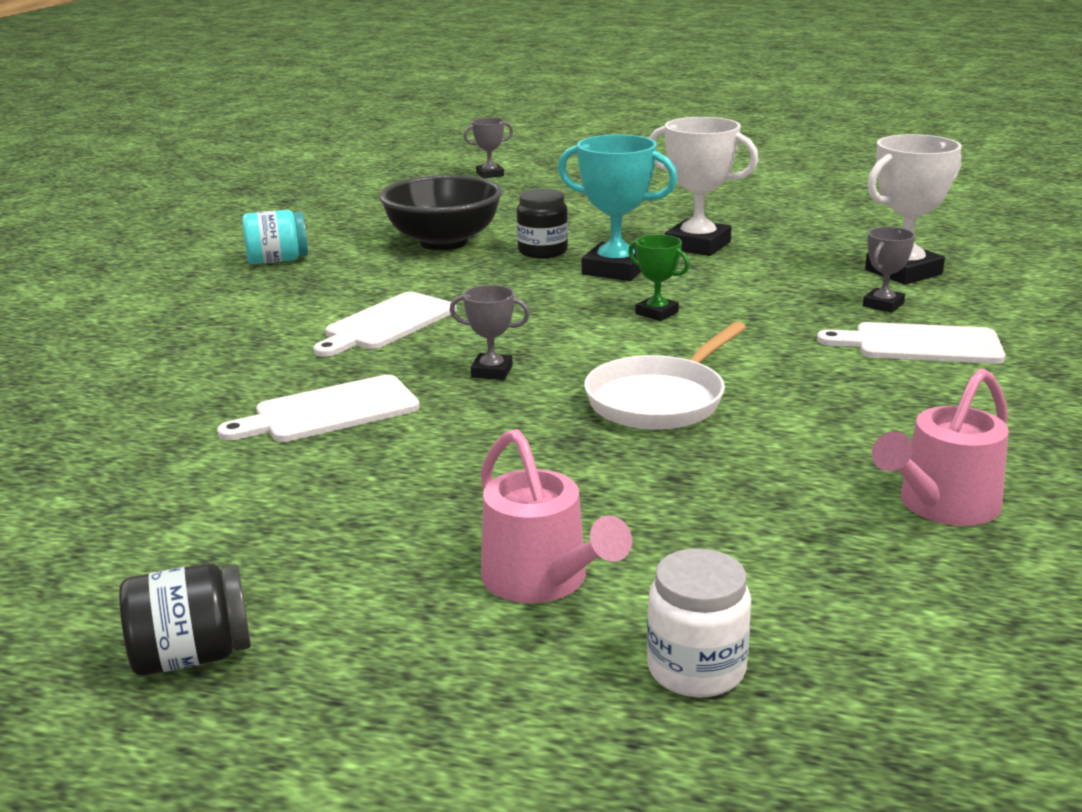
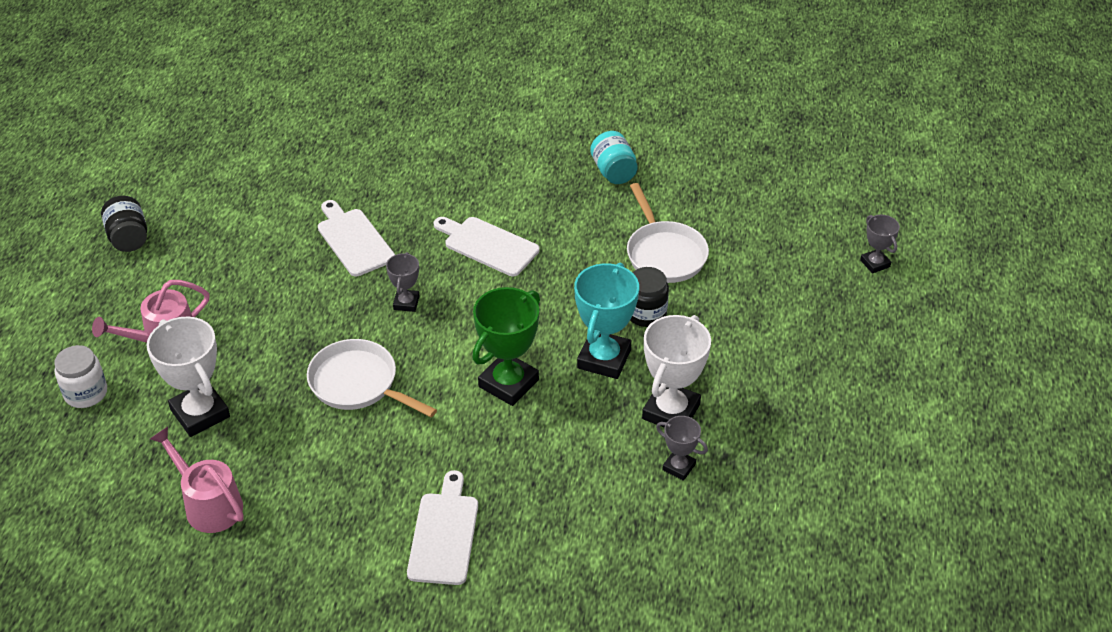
camera: 85 degrees right, 20 degrees up
(443, 242) = (664, 254): black bowl -> white pan
(657, 313) = (508, 383): green trophy -> green trophy, size x1.86
(883, 305) = (527, 523): grey trophy -> grey trophy (679, 467)
(903, 272) = (608, 550): white trophy -> white trophy (200, 413)

